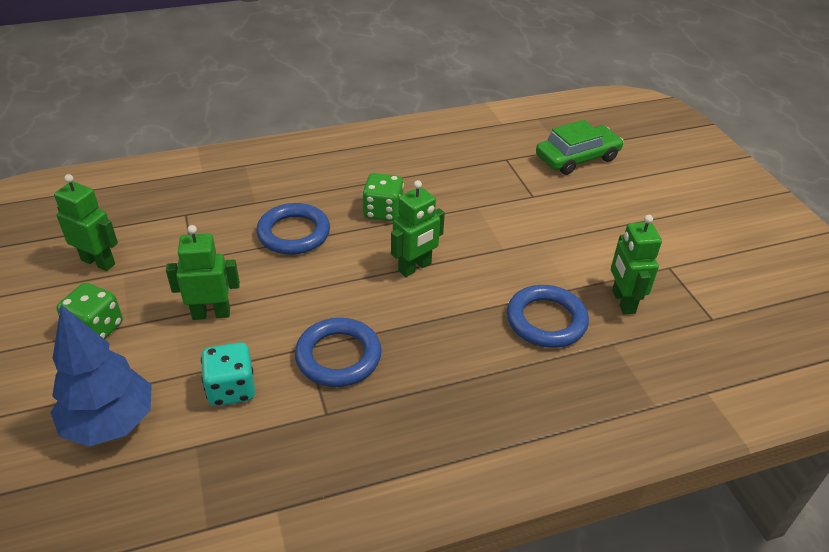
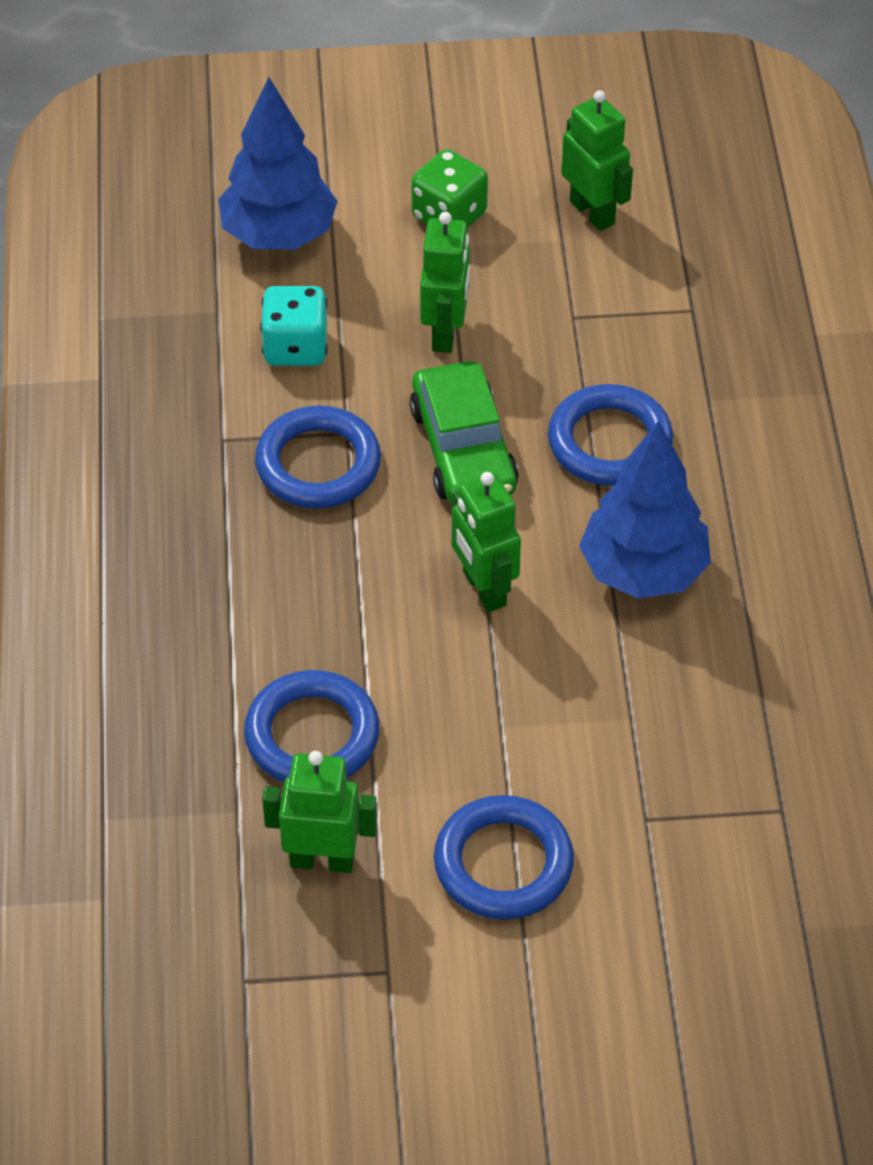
camera: 105 degrees right, 10 degrees up
(98, 262) = (592, 212): green robot -> green robot turned 75 degrees counterclockwise
(383, 212) = (643, 571): green dice -> blue tree
(577, 158) = (764, 943): green car -> green car (463, 449)
(584, 237) = (503, 863): none -> blue ring

